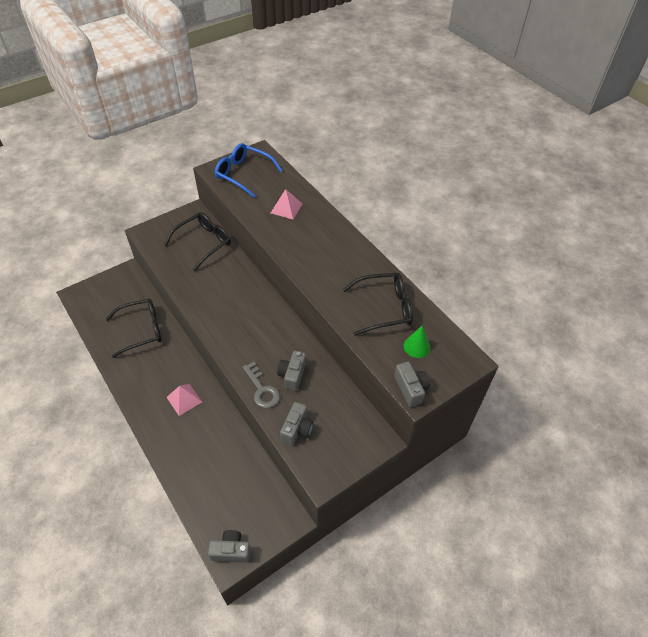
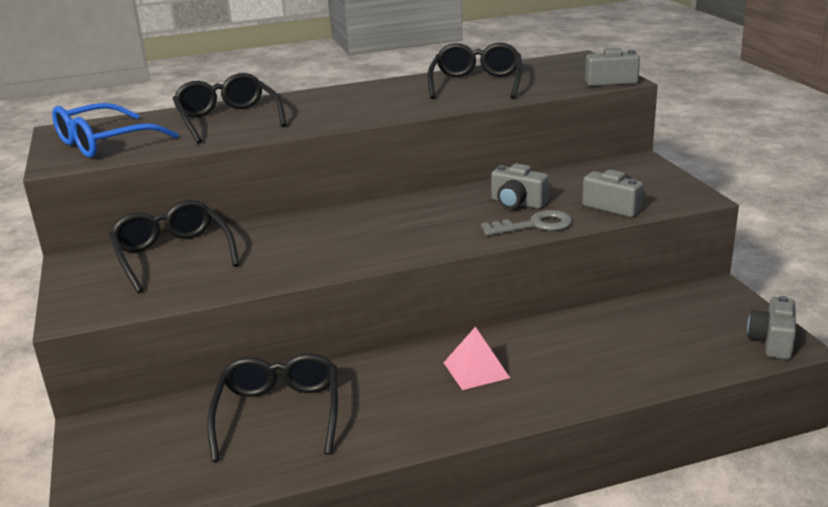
camera: 70 degrees left, 25 degrees down
(286, 208) = (228, 120): pink pyramid -> black glasses
(416, 346) = (547, 75): green cone -> none

